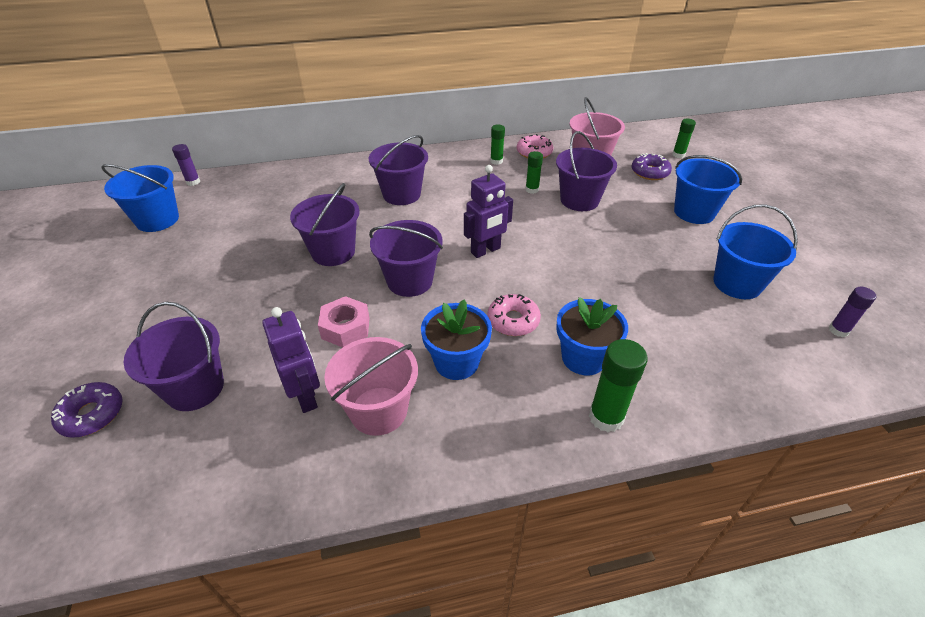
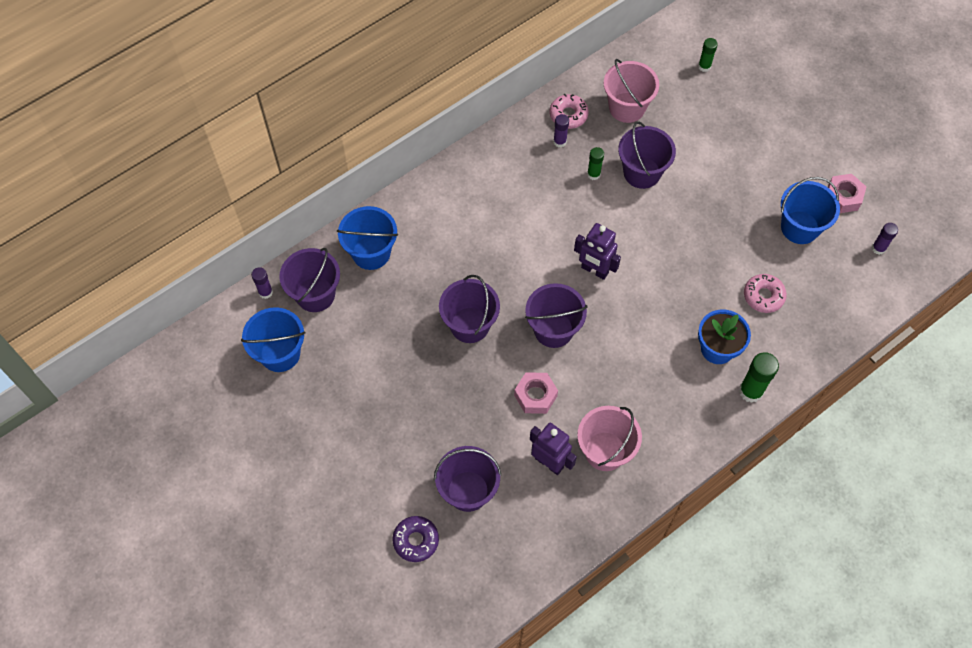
camera: 25 degrees left, 20 degrees up
(401, 194) = (479, 228): purple bucket -> purple bucket (315, 294)
(456, 362) = (633, 390): blue flower pot -> none
(486, 250) = (594, 270): purple robot -> purple robot turned 90 degrees clockwise
(496, 161) = (539, 143): green glue stick -> none
(513, 320) = (653, 336): pink donut -> pink donut (763, 296)
(515, 164) = (559, 142): none -> purple glue stick
(650, 172) = (687, 106): purple donut -> none
(694, 212) = (743, 150): blue bucket -> blue bucket (371, 253)
(800, 274) = (843, 197): none -> pink nut

